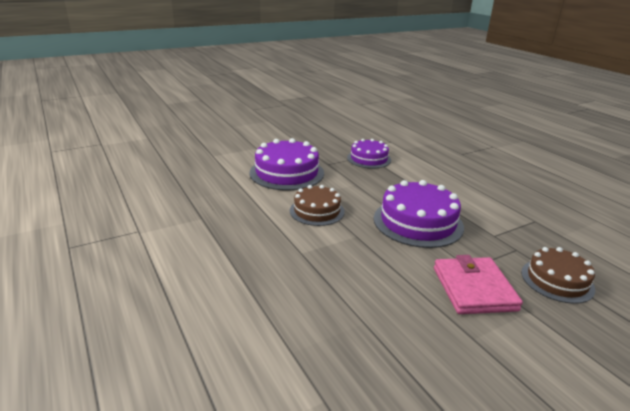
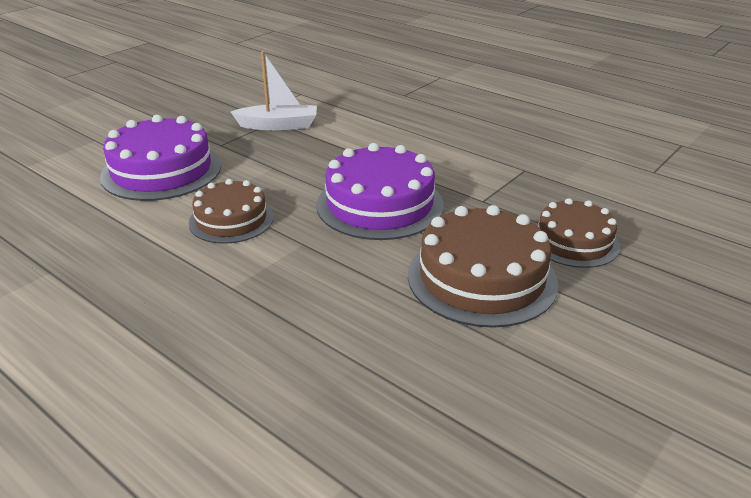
camera: 20 degrees left, 5 degrees up
(369, 159) = (278, 125): purple cake -> white boat
(474, 289) = (482, 278): pink wallet -> brown cake

